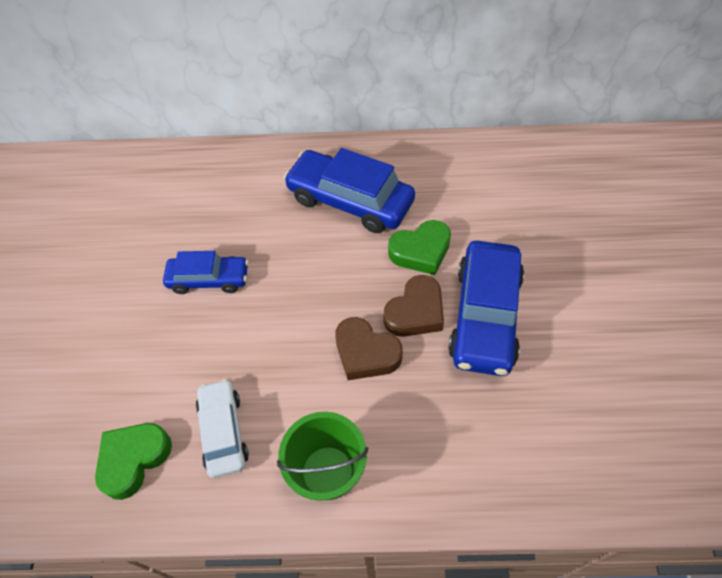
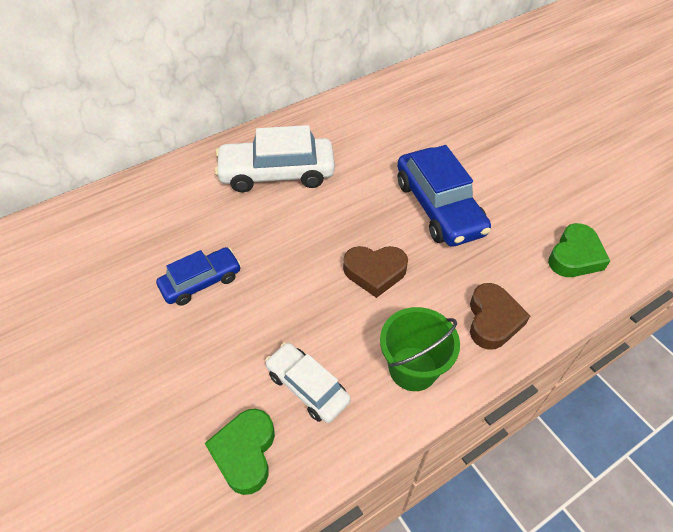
camera: 35 degrees left, 5 degrees down
(350, 201) = (277, 173): blue car -> white car
(415, 312) = (389, 227): brown heart -> brown heart (492, 320)
(421, 251) = (359, 185): green heart -> green heart (575, 256)

